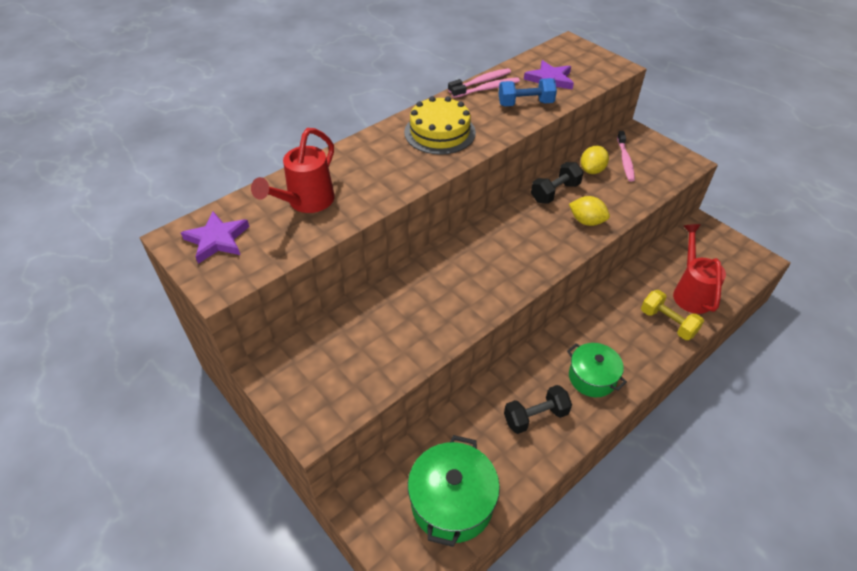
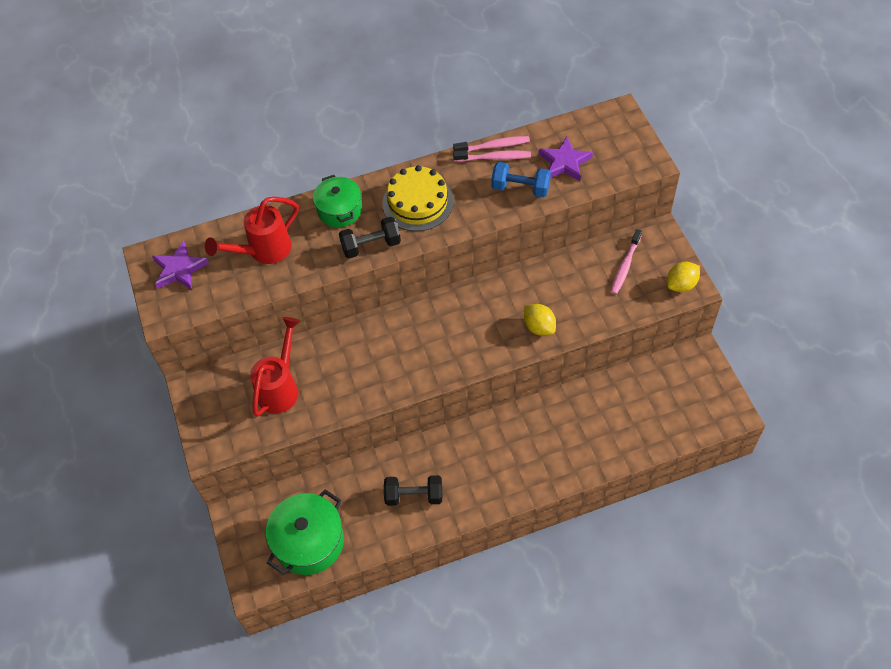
camera: 25 degrees right, 10 degrees up
(555, 192) = (528, 284): black dumbbell -> black dumbbell (371, 246)
(592, 170) = (582, 268): yellow lemon -> yellow lemon (681, 284)
(592, 377) = (484, 478): green pot -> green pot (339, 210)
(667, 323) = (589, 449): yellow dumbbell -> none
(690, 292) = (634, 424): red watering can -> red watering can (281, 387)

